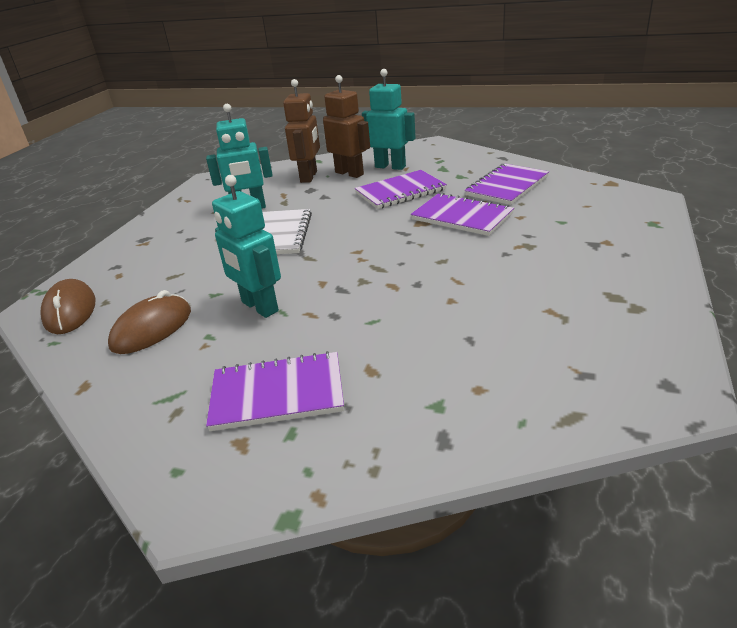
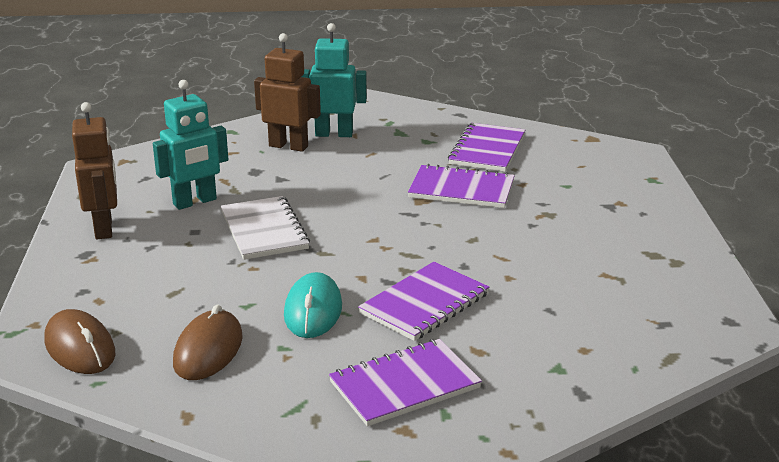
camera: 25 degrees left, 5 degrees down
(259, 307) = (313, 311): turquoise robot -> turquoise mouse
(309, 177) = (238, 154): brown robot -> brown robot (104, 228)
(400, 192) = (371, 165): purple notebook -> purple notebook (424, 304)

